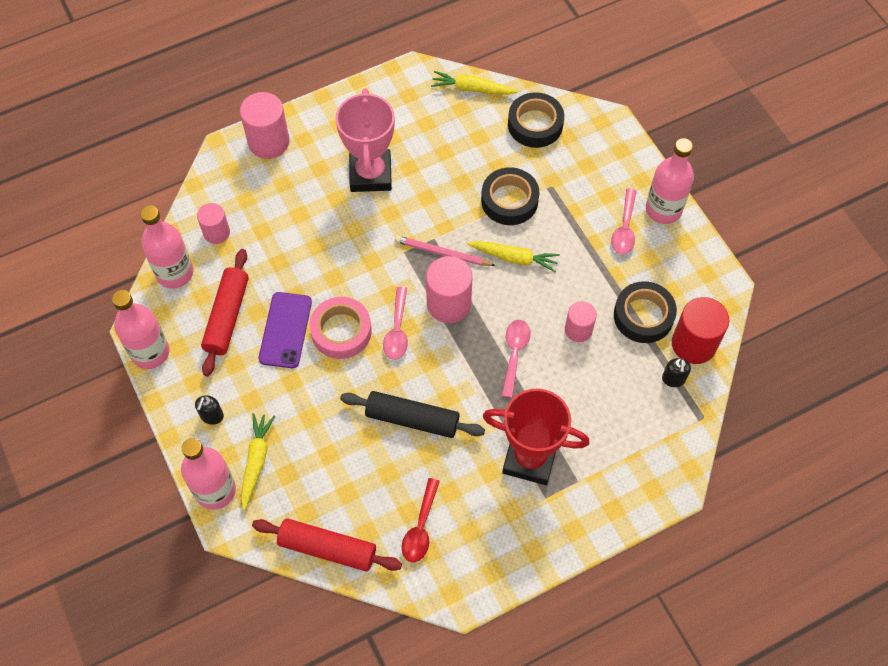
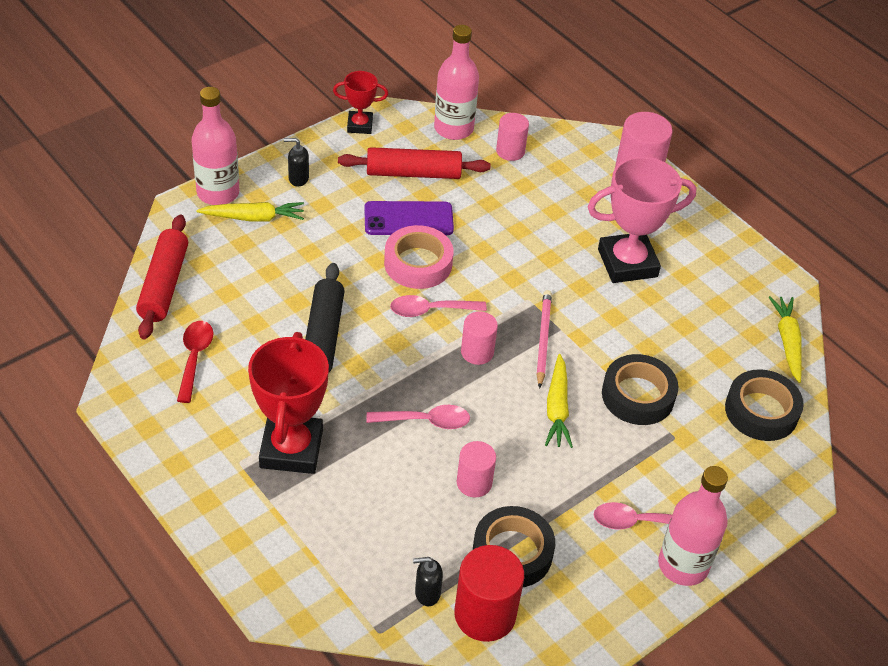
camera: 75 degrees right, 15 degrees down
(150, 352) = (360, 125): pink bottle -> red trophy
(420, 527) = (194, 358): red spoon -> red spoon turned 90 degrees clockwise
(449, 303) = (477, 352): pink cylinder -> pink cylinder, size x0.62

